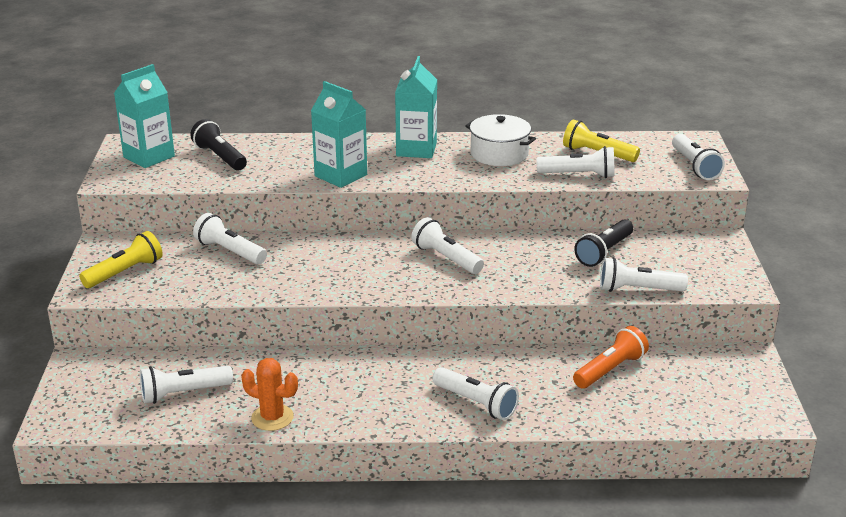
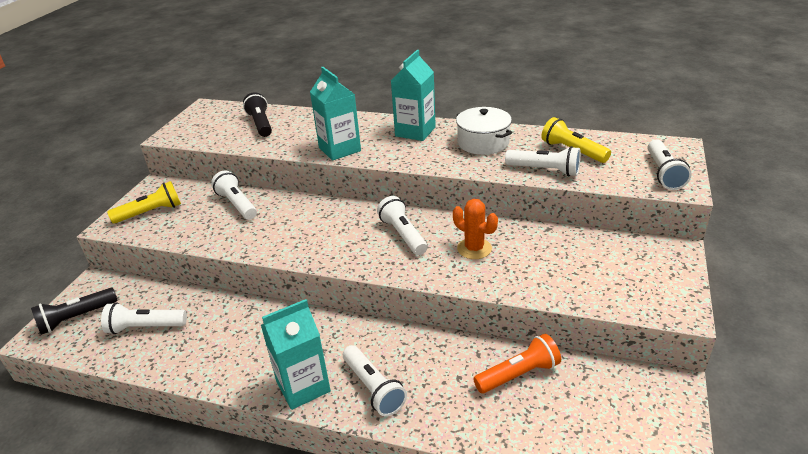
camera: 20 degrees right, 5 degrees up
(149, 157) = (211, 119): turquoise carton -> turquoise carton (303, 386)
(272, 417) = (195, 367): orange cactus -> orange cactus (474, 248)
(604, 252) = (550, 249): black flashlight -> black flashlight (77, 318)
(638, 290) = (566, 296): white flashlight -> none

